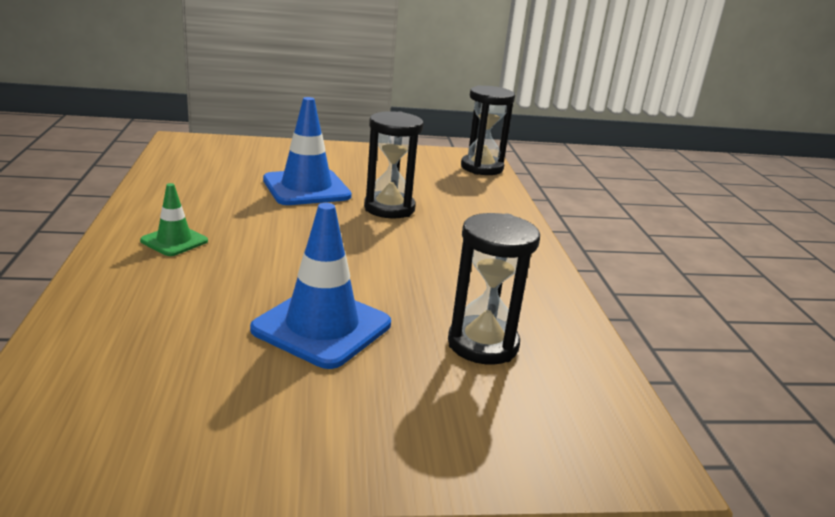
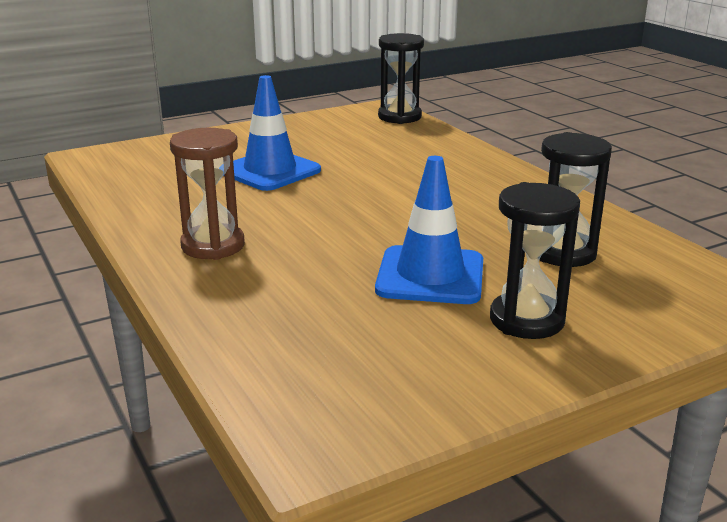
camera: 20 degrees left, 0 degrees up
(174, 241) = (213, 246): green traffic cone -> brown hourglass
(389, 208) = (365, 170): black hourglass -> black hourglass (526, 320)

